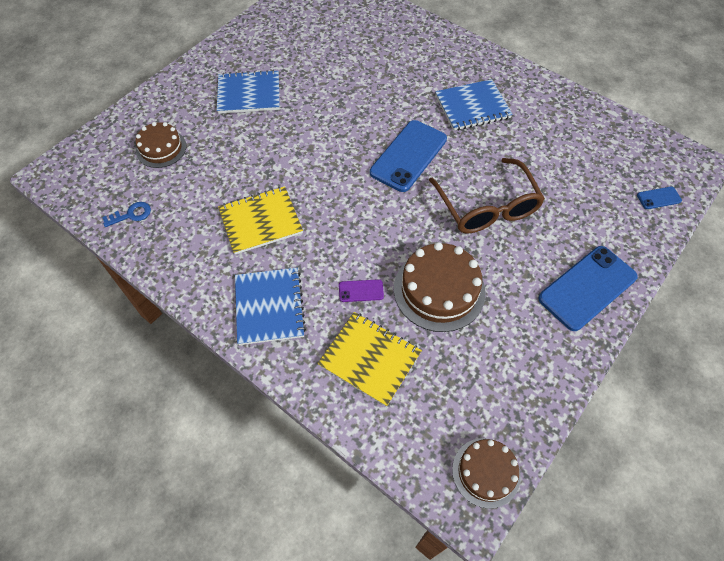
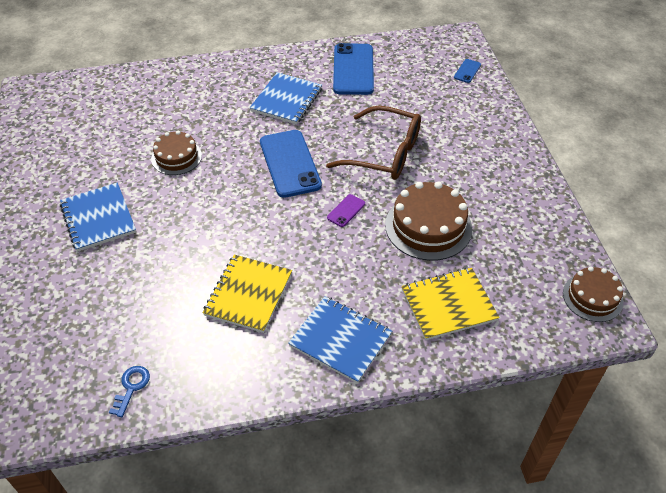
camera: 50 degrees left, 10 degrees down
(161, 148) = (80, 319): brown cake -> brown cake (176, 157)
(249, 94) = (98, 218): blue notebook -> blue notebook turned 60 degrees counterclockwise
(361, 291) = (384, 272): purple phone -> purple phone (346, 211)
(587, 287) = (501, 151): blue phone -> blue phone (353, 69)

